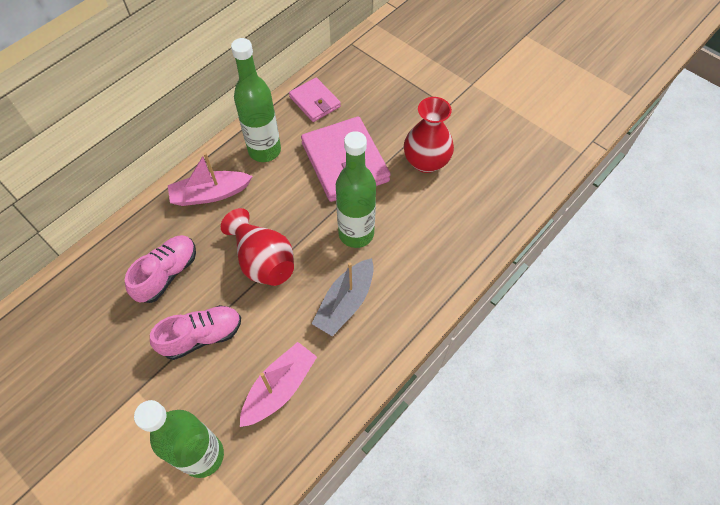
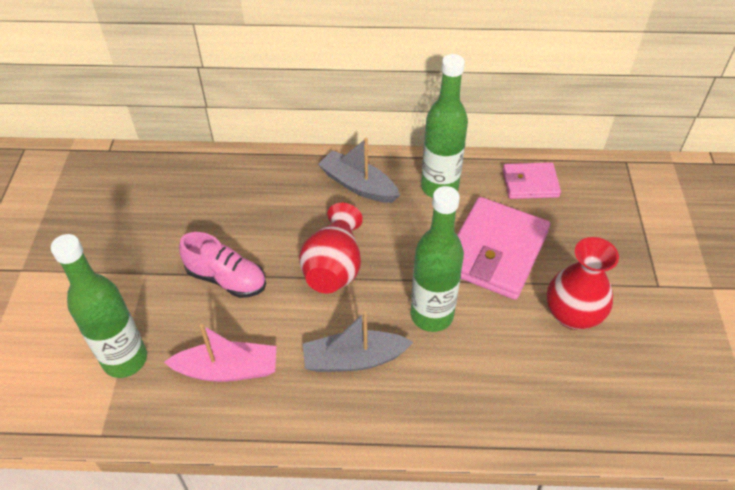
camera: 50 degrees right, 10 degrees down
(167, 274) = (260, 214): pink shoe -> none
(210, 194) = (358, 185): pink boat -> grey boat
(315, 102) = (530, 183): pink wallet -> pink wallet turned 75 degrees clockwise

